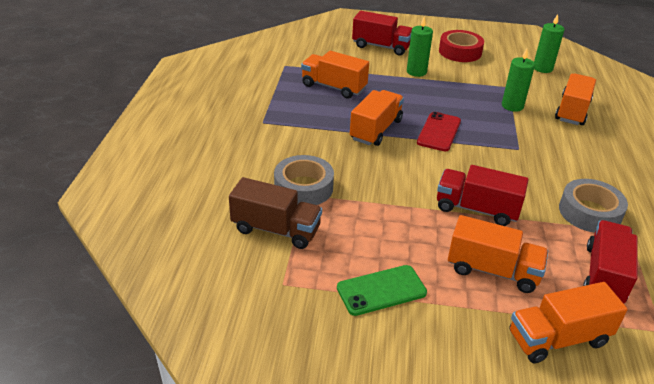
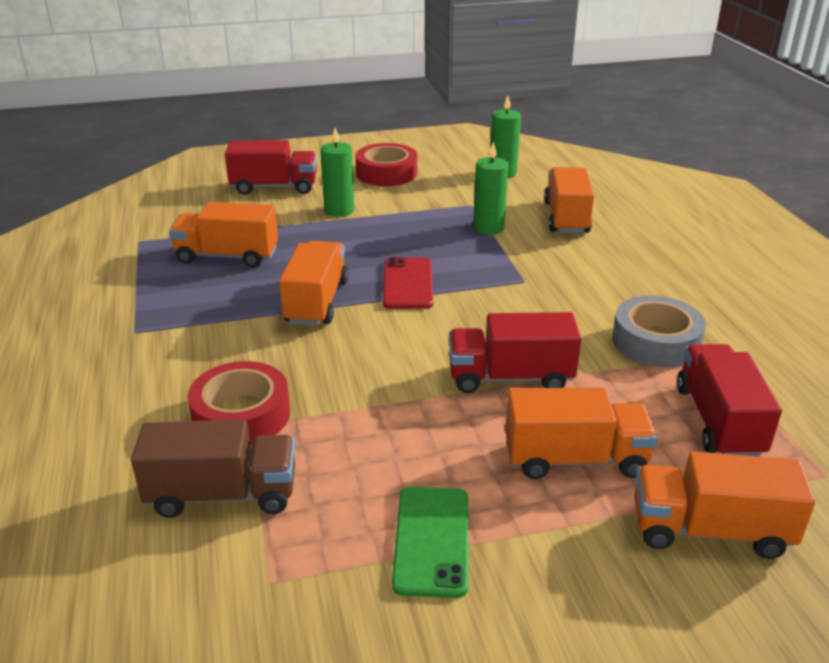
camera: 20 degrees left, 5 degrees down
(303, 187) = (241, 415): grey tape -> red tape
(381, 290) = (431, 540): green phone -> green phone turned 45 degrees counterclockwise
(558, 338) = (710, 530): orange truck -> orange truck turned 45 degrees clockwise

